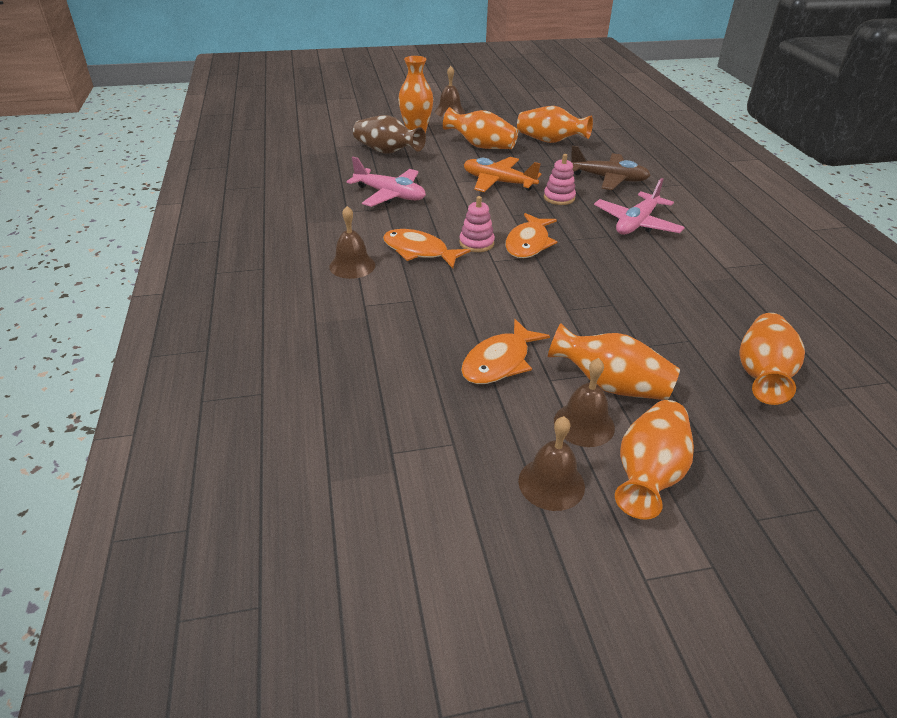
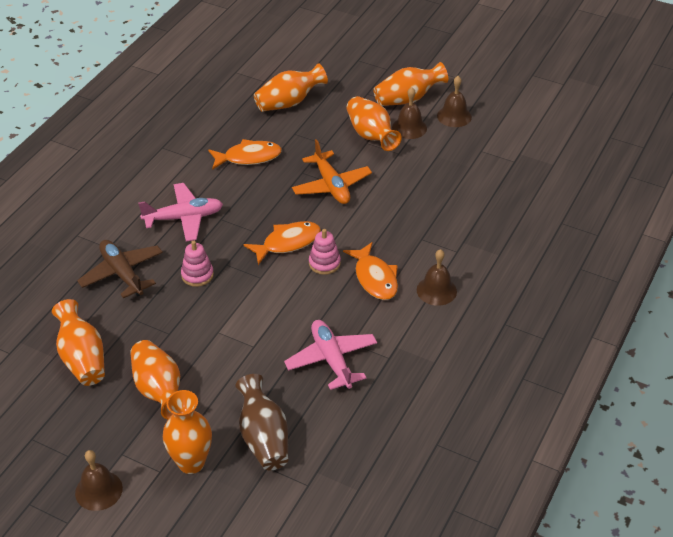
camera: 140 degrees left, 5 degrees up
(498, 182) = (218, 323): orange plane -> orange plane (331, 185)
(499, 362) = (414, 174): orange fish -> orange fish (249, 157)

